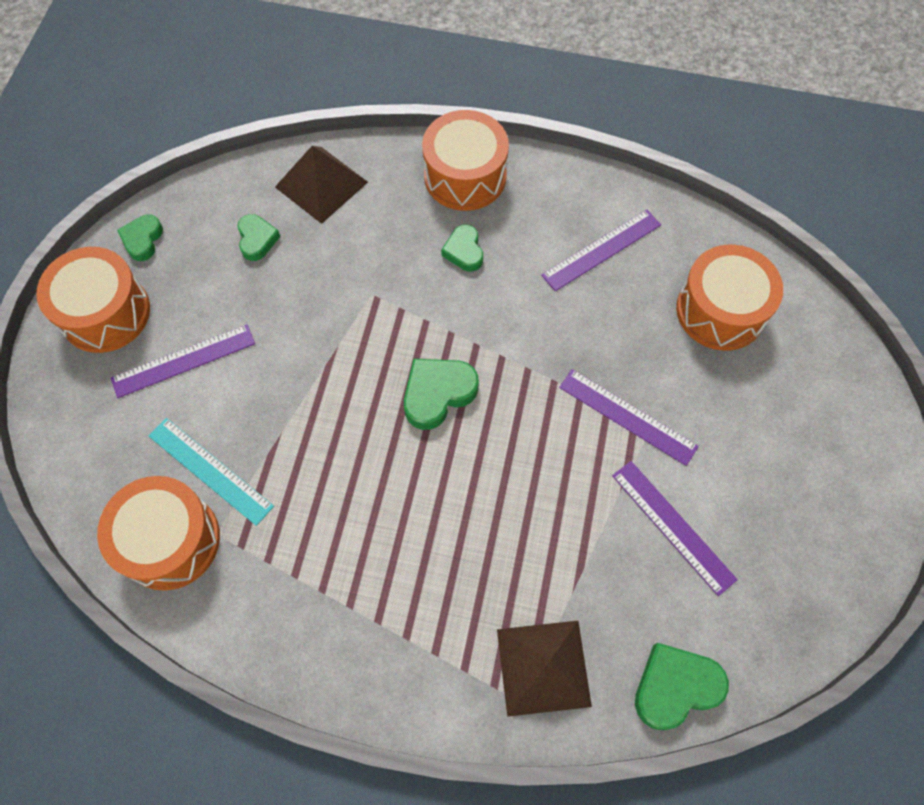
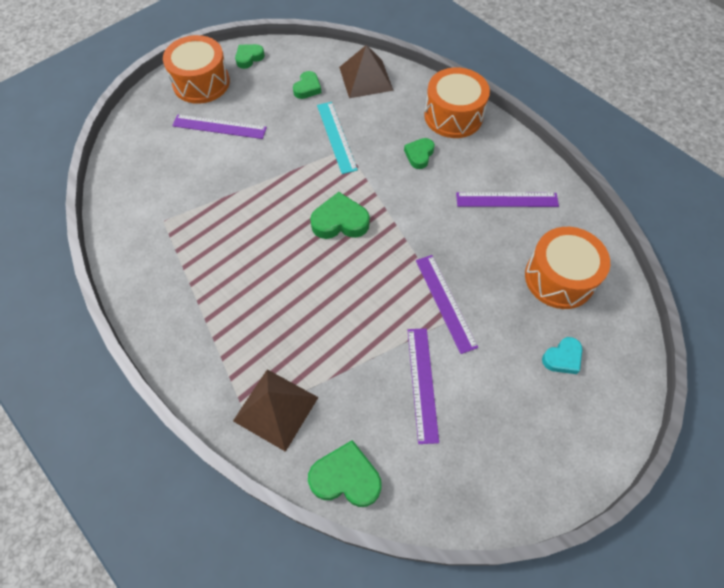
camera: 35 degrees right, 5 degrees down
(170, 540) = (138, 210): orange drum -> none
(210, 470) = (186, 188): turquoise ruler -> turquoise ruler (336, 137)
(786, 400) = (562, 358): none -> turquoise heart

